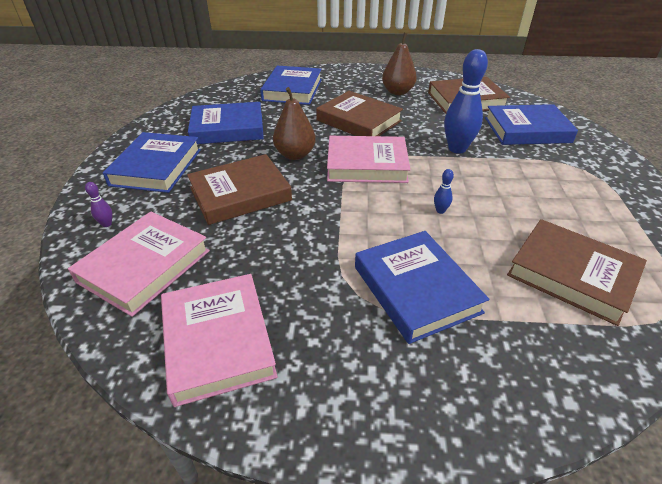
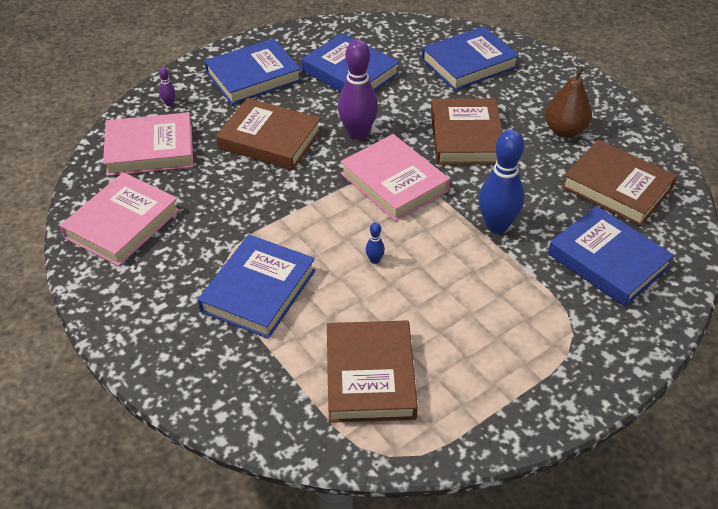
camera: 50 degrees right, 5 degrees up
(295, 155) = (357, 133): brown pear -> purple bowling pin

